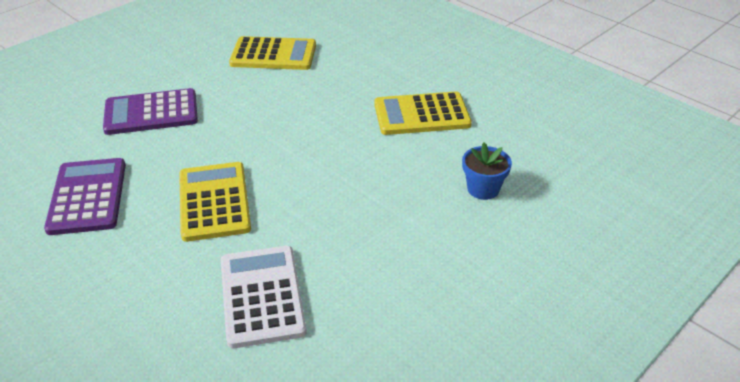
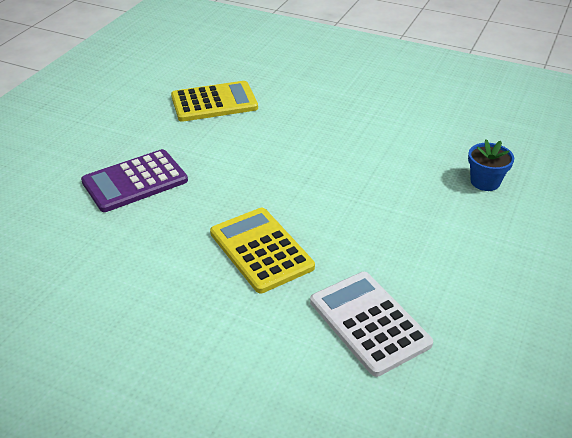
camera: 20 degrees left, 0 degrees up
(87, 197) = (131, 276): purple calculator -> none
(421, 115) = (388, 130): yellow calculator -> none

